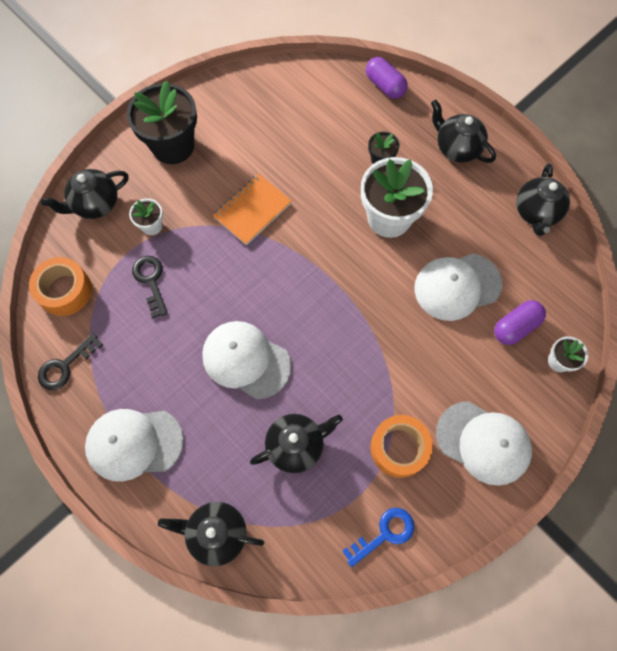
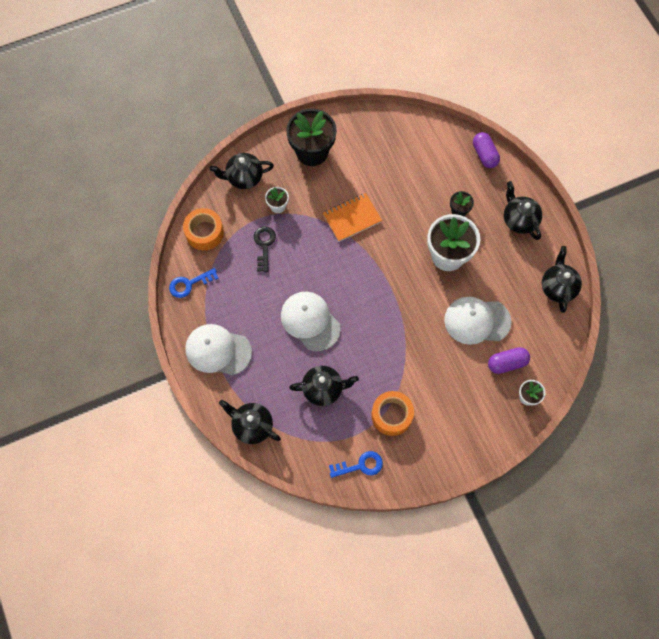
camera: 20 degrees right, 0 degrees up
(65, 366) = (189, 284): black key -> blue key
(483, 442) = (450, 432): white cap -> none
(536, 213) = (557, 287): black teapot -> black teapot turned 150 degrees clockwise

